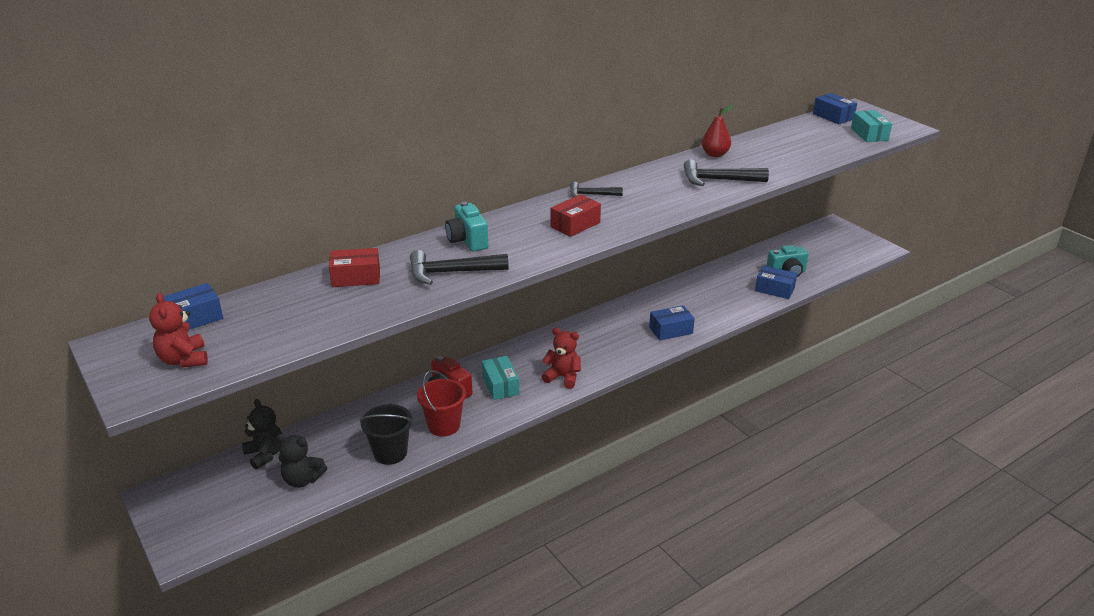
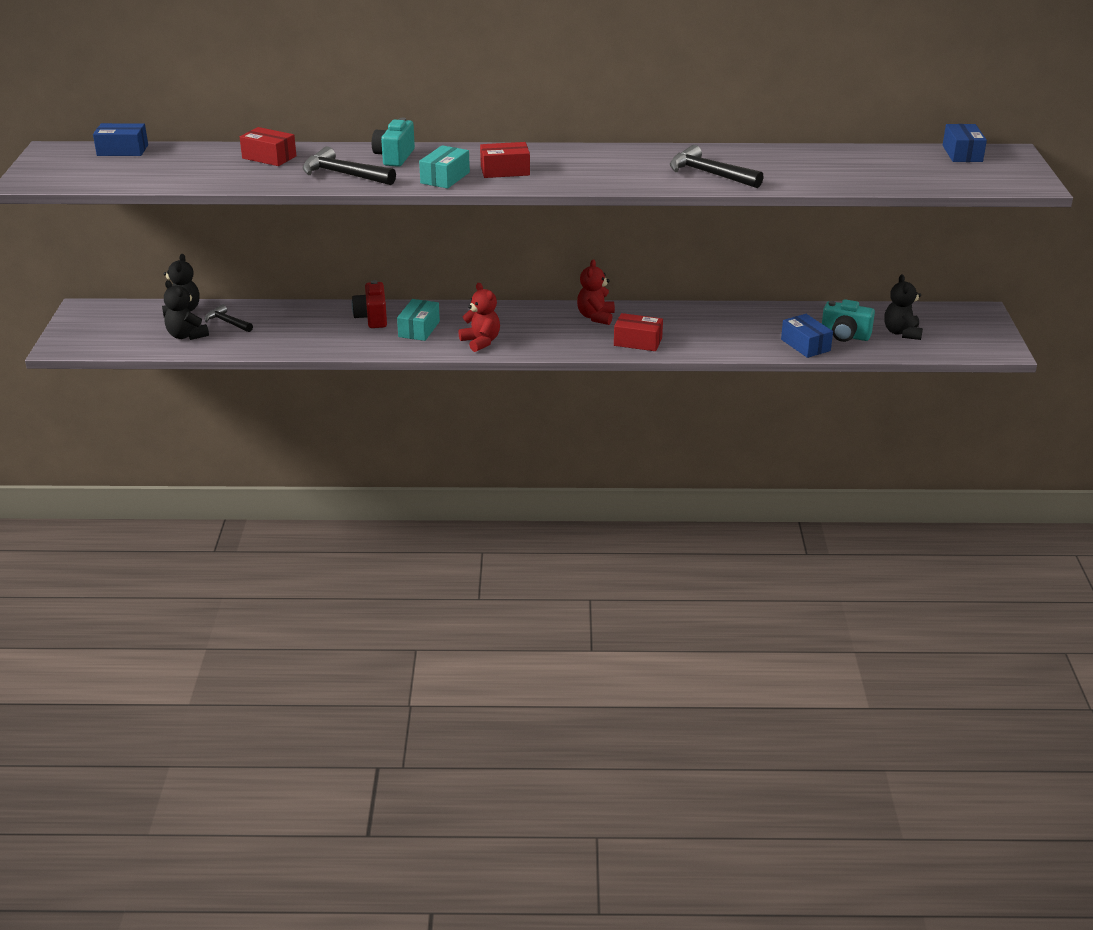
camera: 35 degrees right, 0 degrees up
(184, 360) = (81, 172): red teddy bear -> red teddy bear (596, 317)
(390, 453) = (269, 342): black bucket -> none
(444, 426) = (334, 340): red bucket -> none
(591, 195) = (562, 153): black hammer -> black hammer (227, 322)
(671, 330) = (638, 342): blue box -> red box
(715, 154) = (750, 153): red pear -> none
(814, 257) = (901, 333): none -> black teddy bear
(869, 134) = (970, 179): turquoise box -> turquoise box (445, 178)

